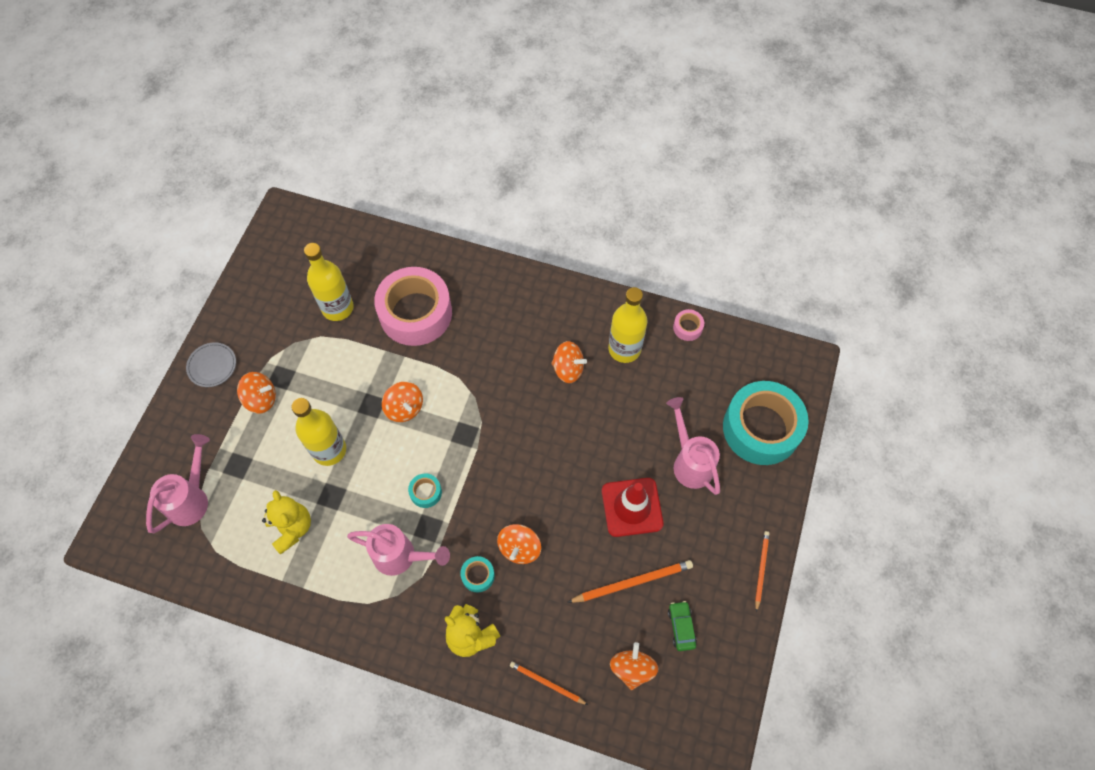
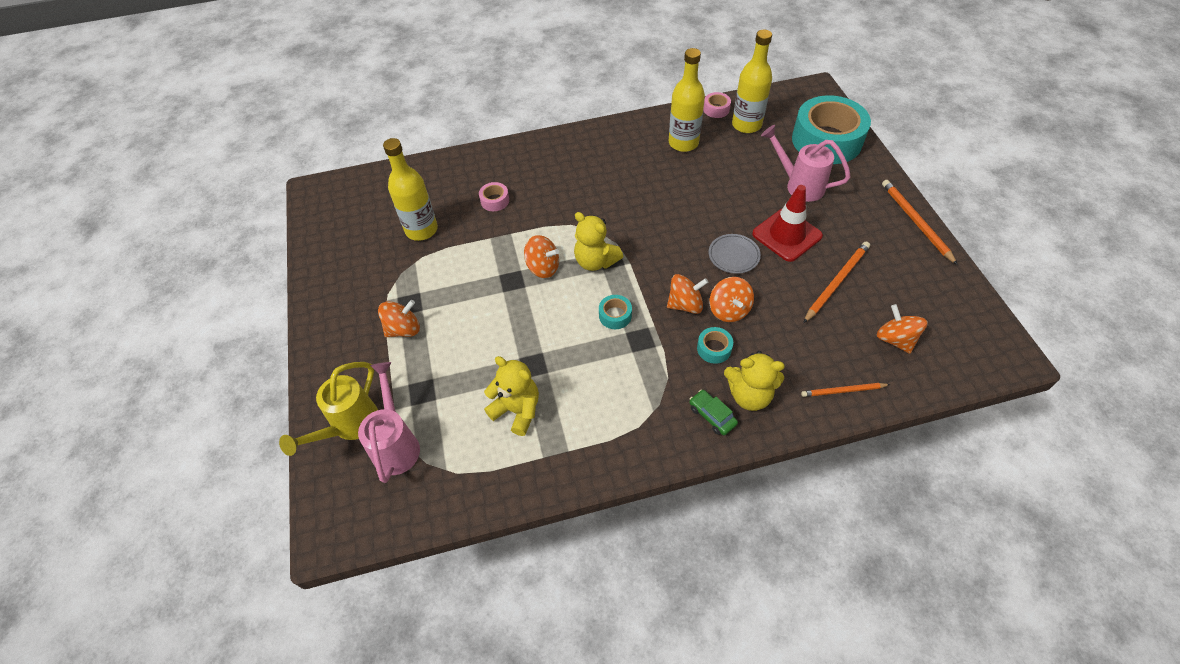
camera: 30 degrees left, 10 degrees down
(170, 462) = (349, 426): none -> yellow watering can
(212, 366) = (333, 329): grey plate -> grey plate (733, 256)
(329, 450) = (501, 332): yellow bottle -> yellow bottle (746, 125)
(401, 556) = (637, 373): pink watering can -> none
(415, 313) = (495, 200): pink tape -> pink tape, size x0.40
(450, 429) = (595, 261): none -> yellow teddy bear
(568, 369) = (653, 175): orange spinning top -> orange spinning top (685, 304)
(681, 627) = (900, 290): green car -> green car (712, 415)
(761, 569) = (915, 222): orange pencil -> orange pencil, size x1.59

